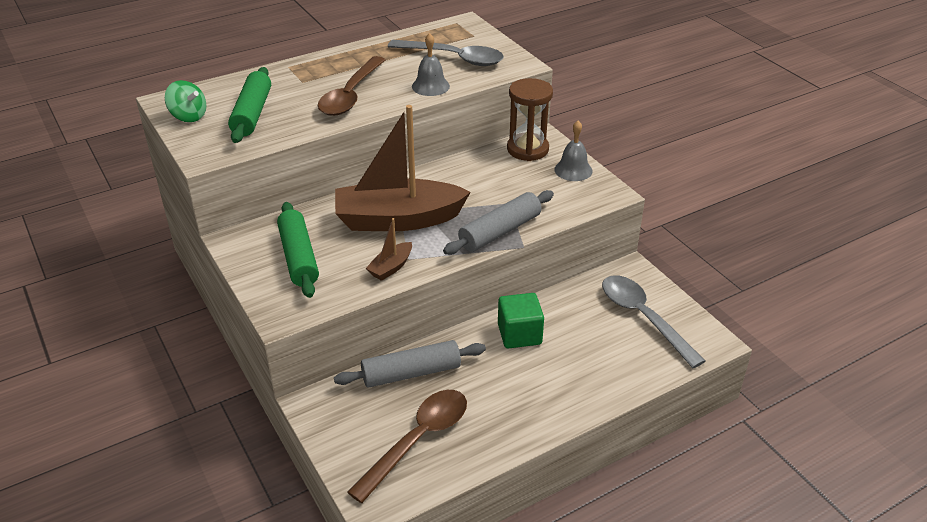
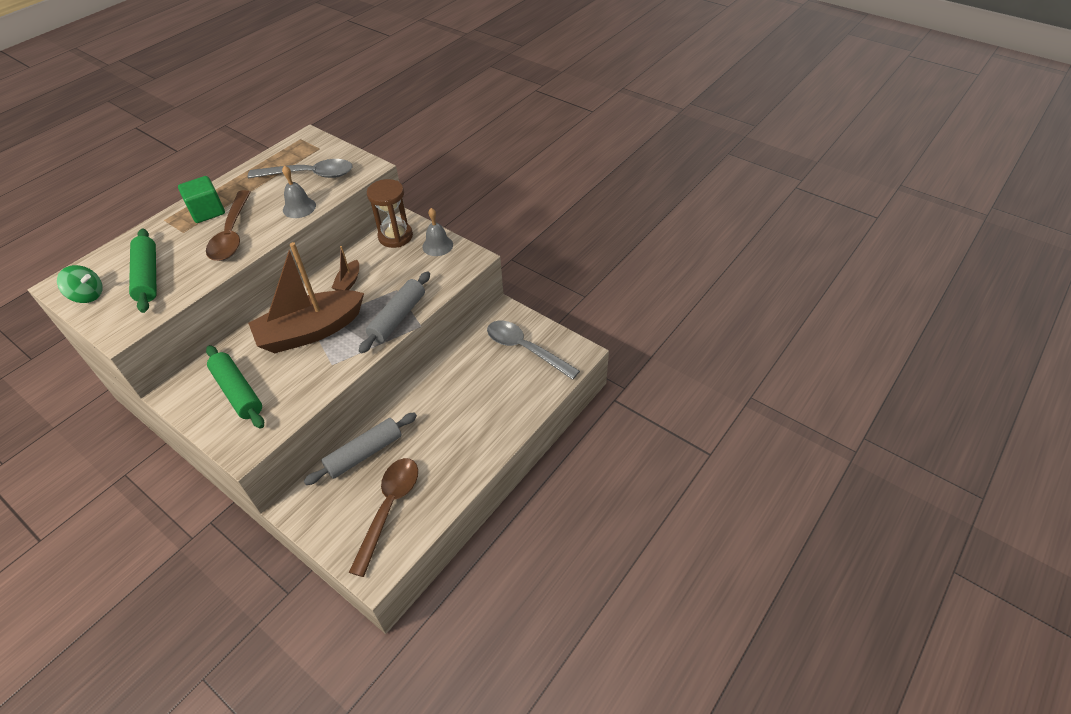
camera: 20 degrees left, 10 degrees up
(391, 267) = (320, 377): brown boat -> brown boat (348, 282)
(519, 334) = (438, 392): green cube -> green cube (207, 211)

